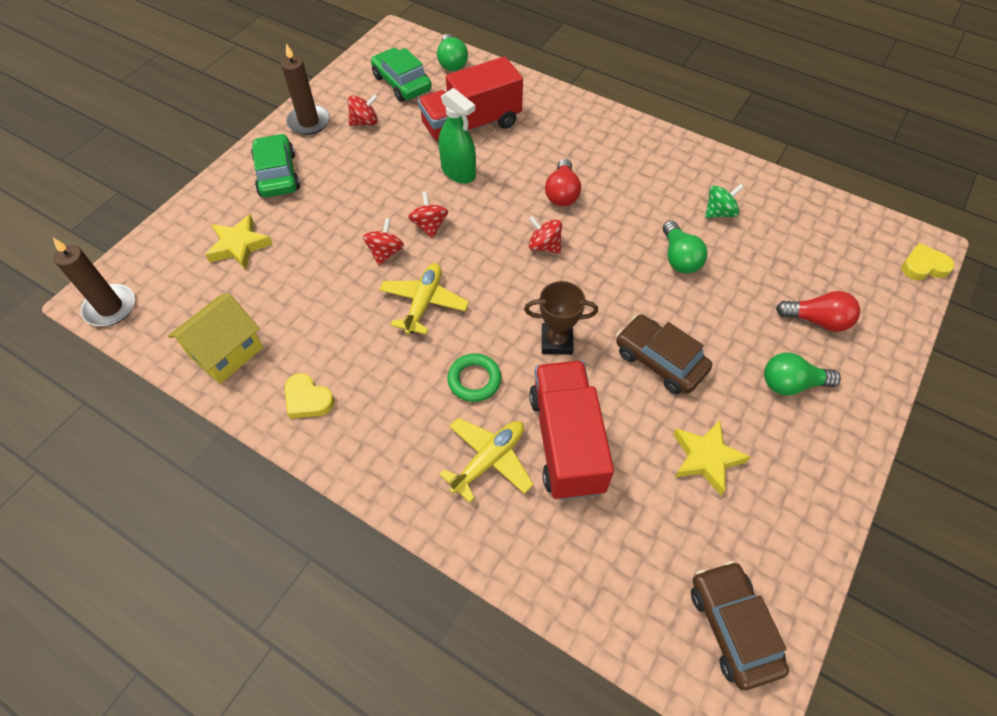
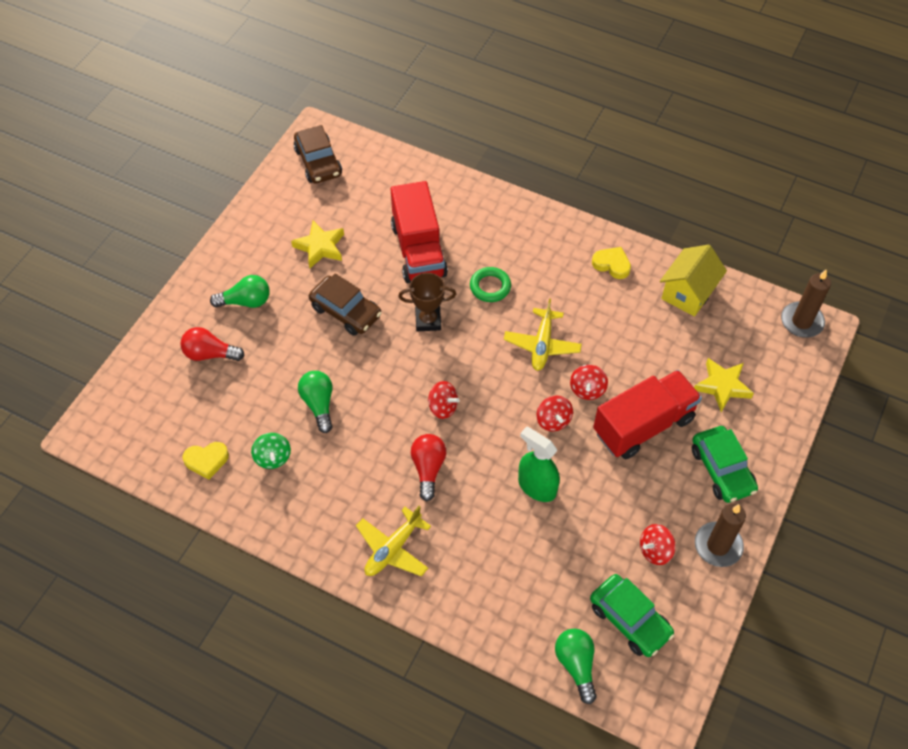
camera: 175 degrees right, 0 degrees up
(471, 125) = (534, 555): red truck -> red truck (643, 425)
(489, 460) = (472, 235): yellow plane -> yellow plane (393, 549)
(719, 212) = (273, 457): green spinning top -> green spinning top turned 75 degrees counterclockwise
(923, 266) = (96, 412): yellow heart -> yellow heart (206, 461)

